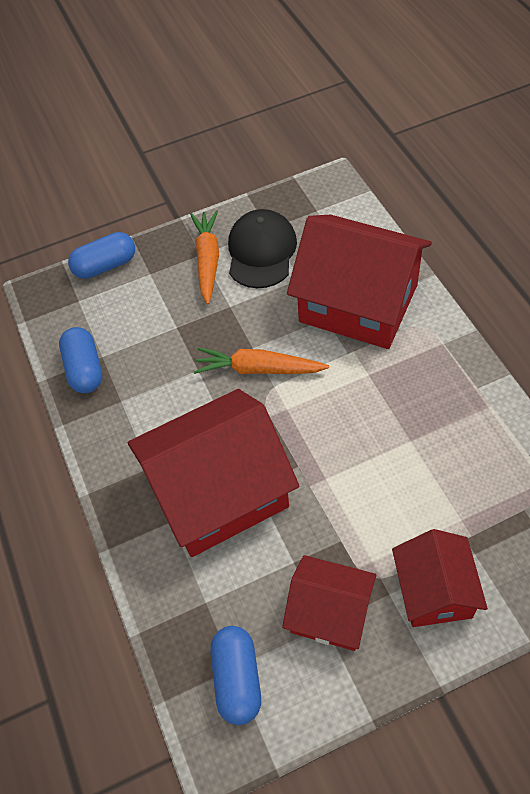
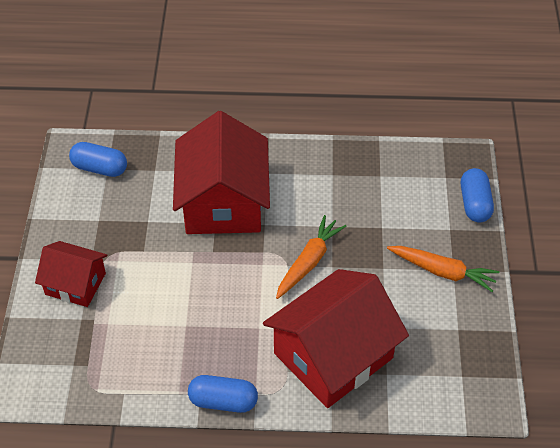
camera: 110 degrees right, 5 degrees down
(84, 369) = (373, 163): blue capsule -> blue capsule (223, 401)
(261, 252) = (432, 312): black cap -> none
(330, 612) = (103, 225): red house -> none

